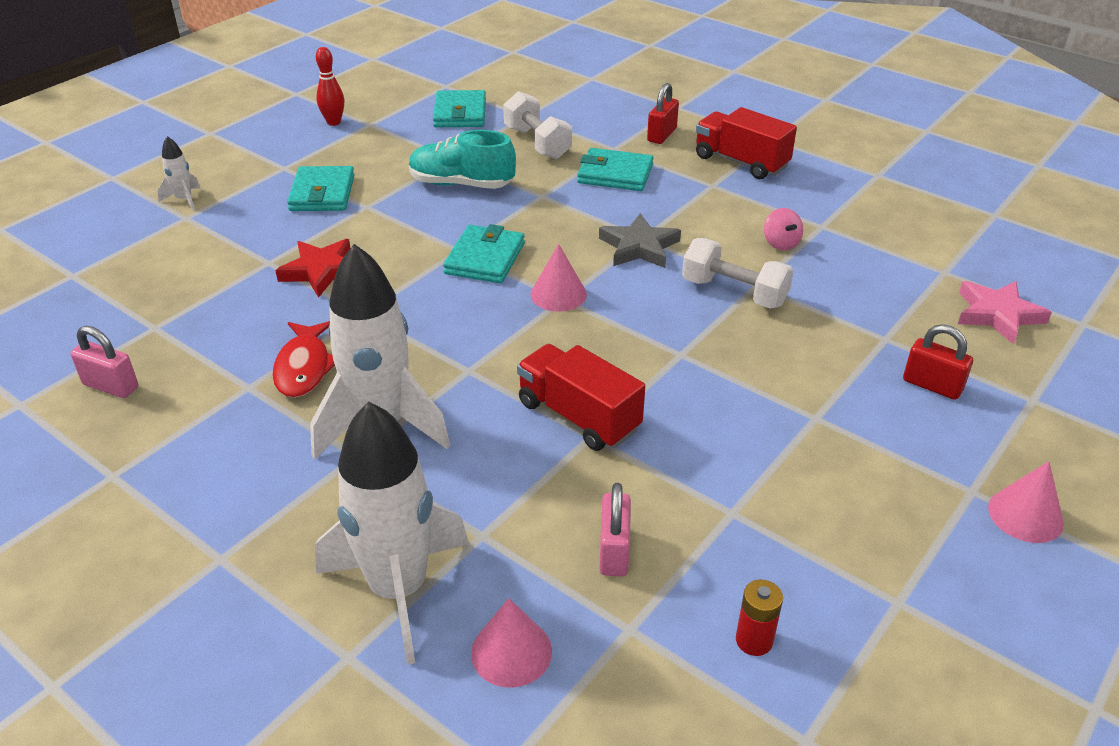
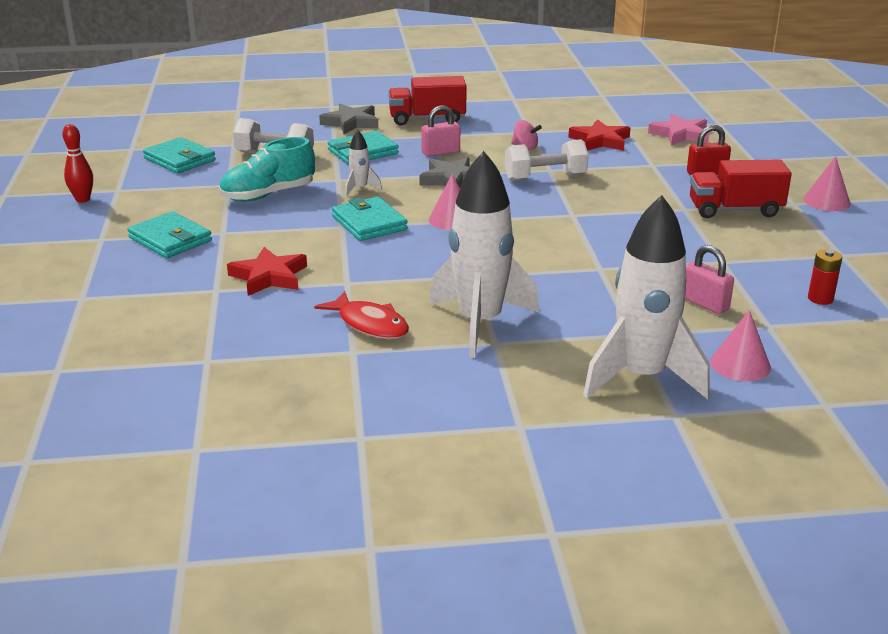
camera: 45 degrees left, 10 degrees down
(111, 386) = (249, 403): pink padlock -> pink padlock (440, 152)
(184, 200) = (54, 289): white rocket -> white rocket (360, 189)
(578, 416) = (577, 264): red truck -> red truck (735, 210)
(662, 135) = (351, 123): red padlock -> grey star
(880, 275) = (600, 141): none -> red star

